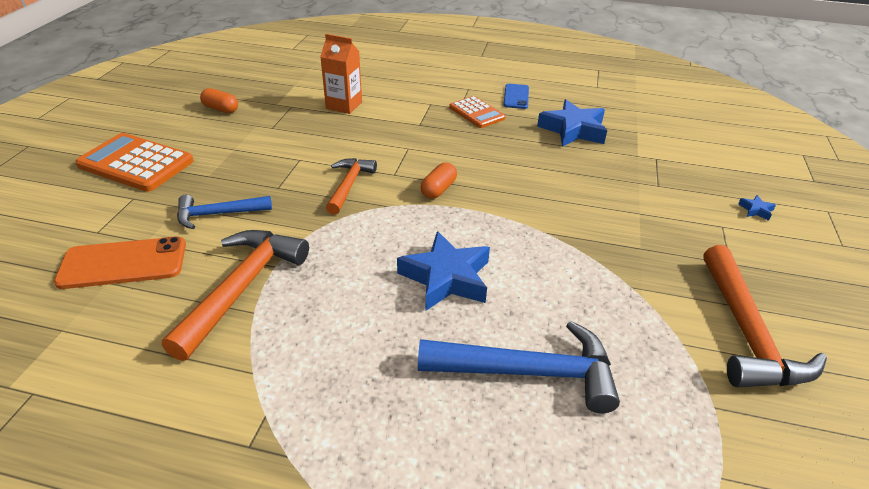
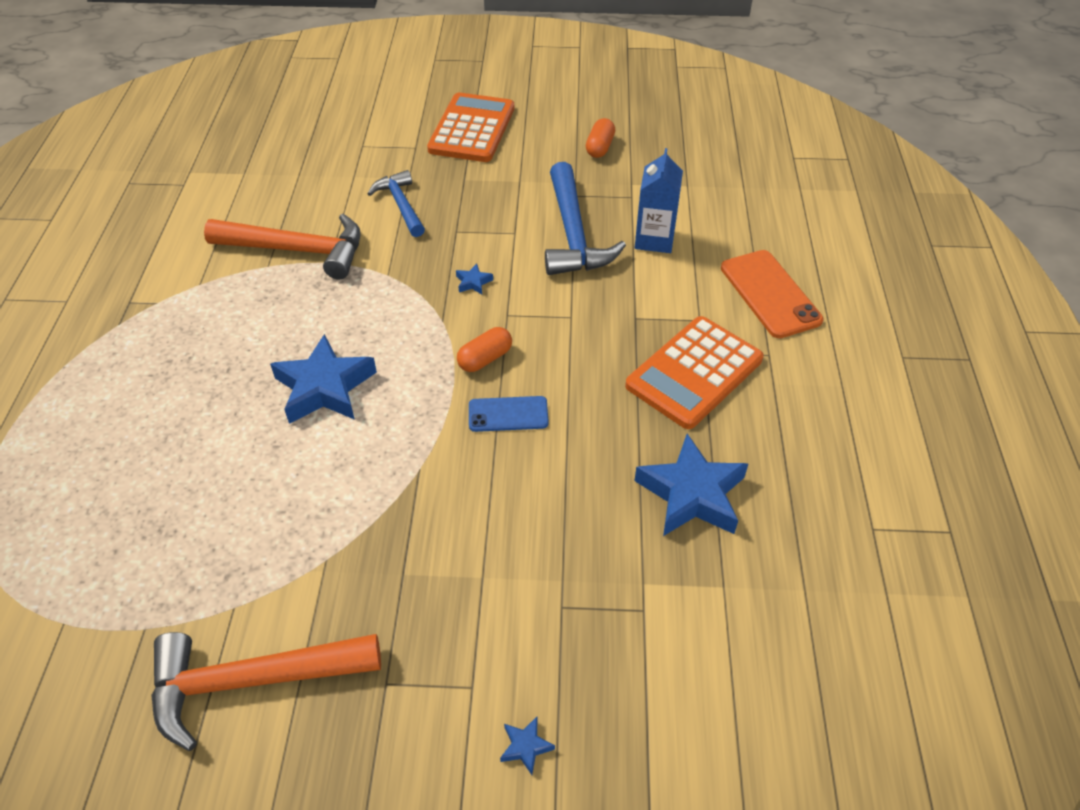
camera: 80 degrees right, 10 degrees up
(123, 263) = (322, 174): orange phone -> orange phone (770, 294)
(344, 105) = (654, 239): orange carton -> blue carton
(349, 185) = (473, 282): orange hammer -> blue star
(438, 189) = (485, 359): orange capsule -> orange capsule turned 60 degrees counterclockwise
(476, 113) = (694, 373): orange calculator -> orange calculator, size x1.62
(516, 96) = (771, 415): blue phone -> blue phone (508, 414)
(528, 372) = (195, 466): blue hammer -> blue hammer (573, 234)

